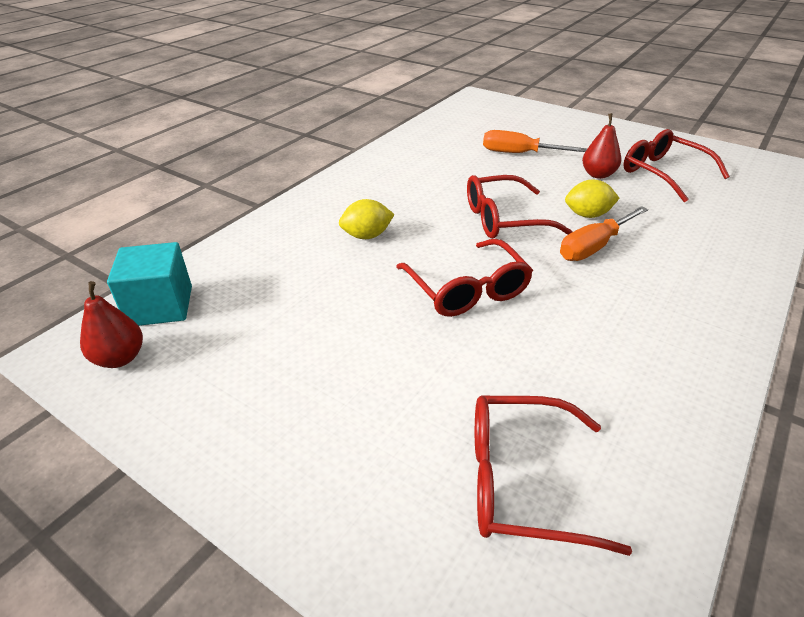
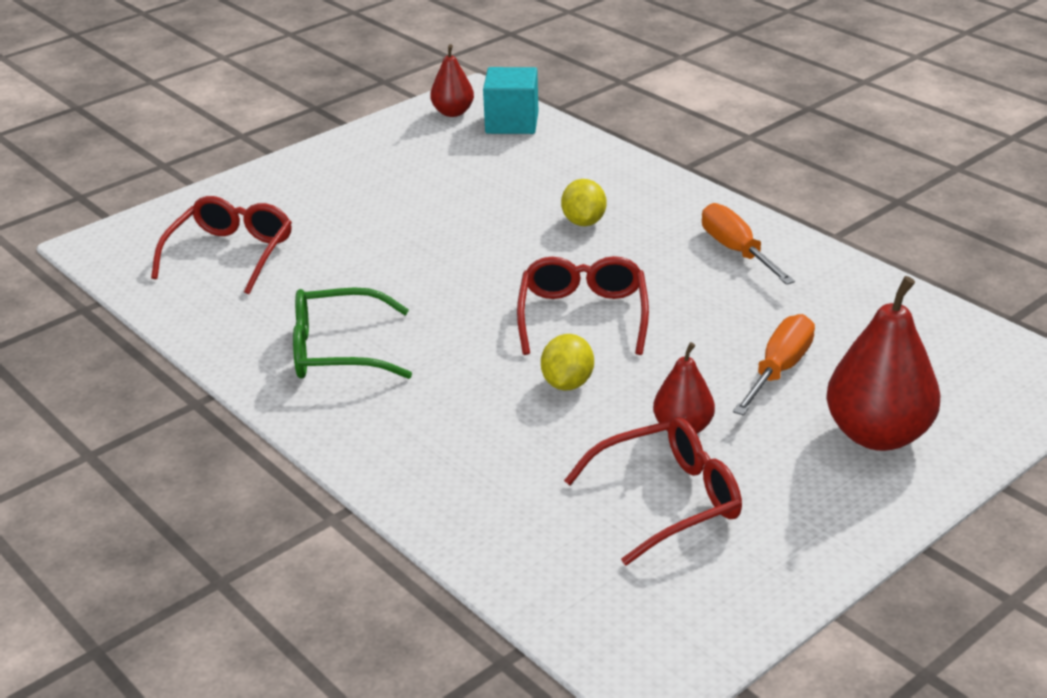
camera: 105 degrees right, 5 degrees down
(467, 290) = (455, 268): red glasses -> none
(557, 129) = (877, 435): none -> red pear
(594, 246) = (492, 367): orange screwdriver -> orange screwdriver (737, 251)
(638, 331) = (337, 351): none -> green glasses

